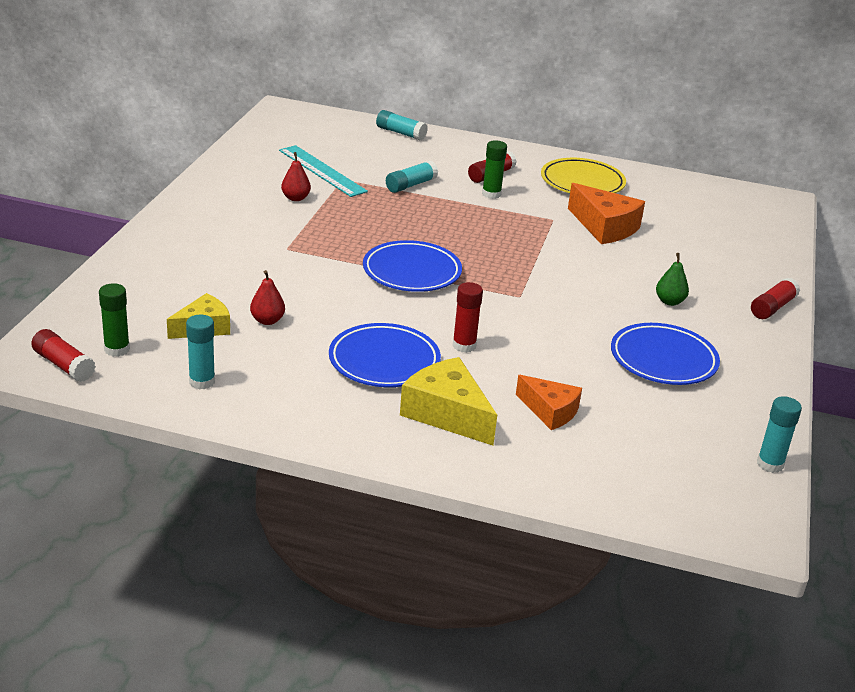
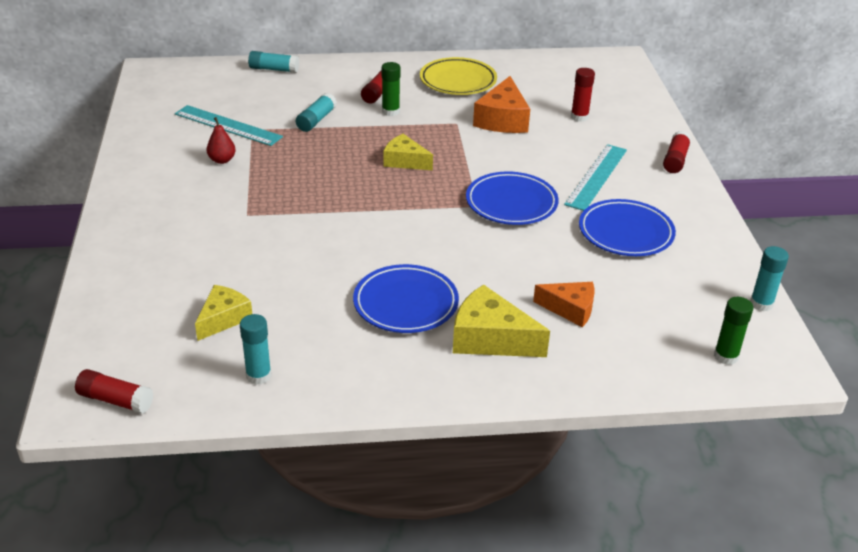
camera: 20 degrees left, 5 degrees up
(117, 349) = (156, 367): green glue stick -> green glue stick (726, 356)
(267, 320) = (277, 294): red pear -> none
(411, 272) = (372, 207): blue plate -> blue plate (511, 203)
(464, 345) = (462, 267): red glue stick -> red glue stick (579, 117)
(473, 240) = (404, 161): none -> yellow cheese
(605, 227) = (502, 119): orange cheese -> orange cheese turned 75 degrees clockwise
(669, 302) = (596, 177): green pear -> turquoise ruler

